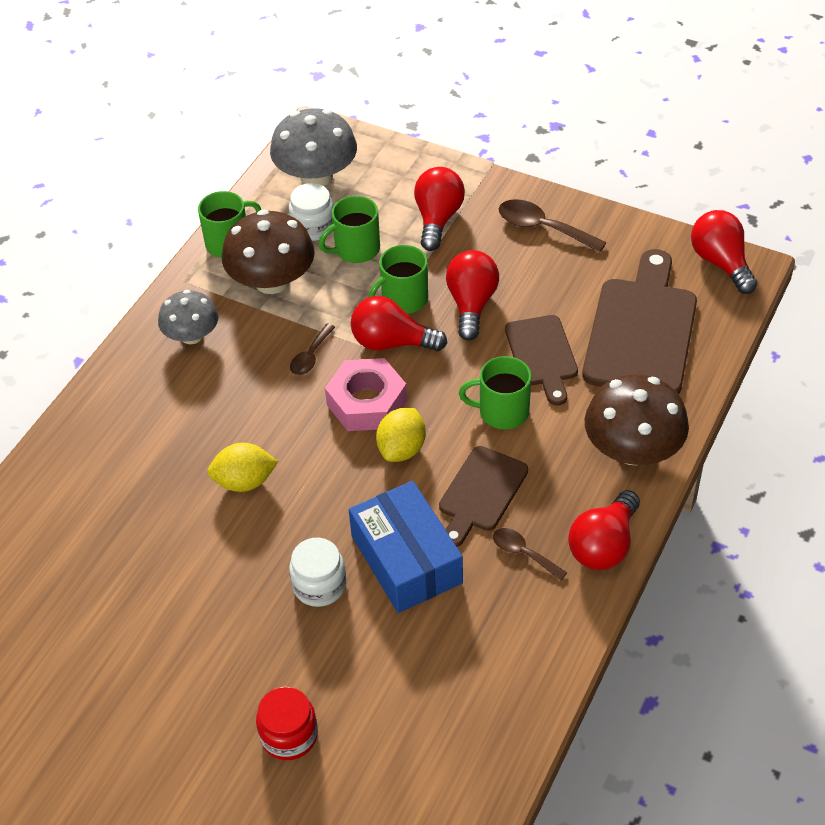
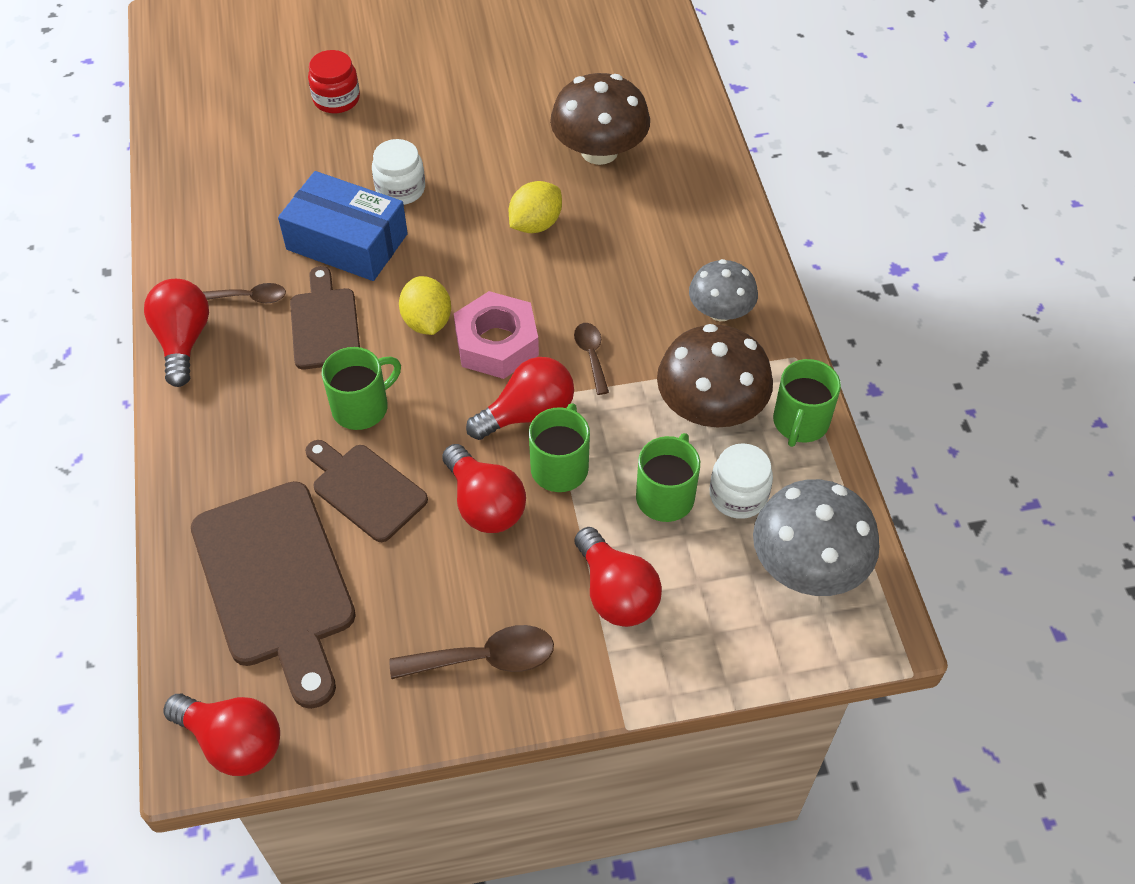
camera: 140 degrees right, 5 degrees up
(632, 449) = (207, 442): brown mushroom -> brown mushroom (599, 151)

